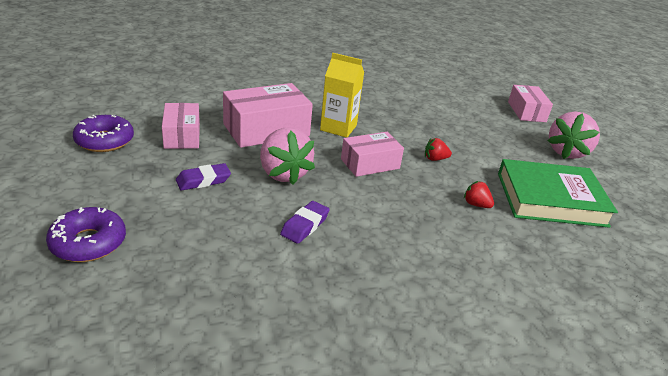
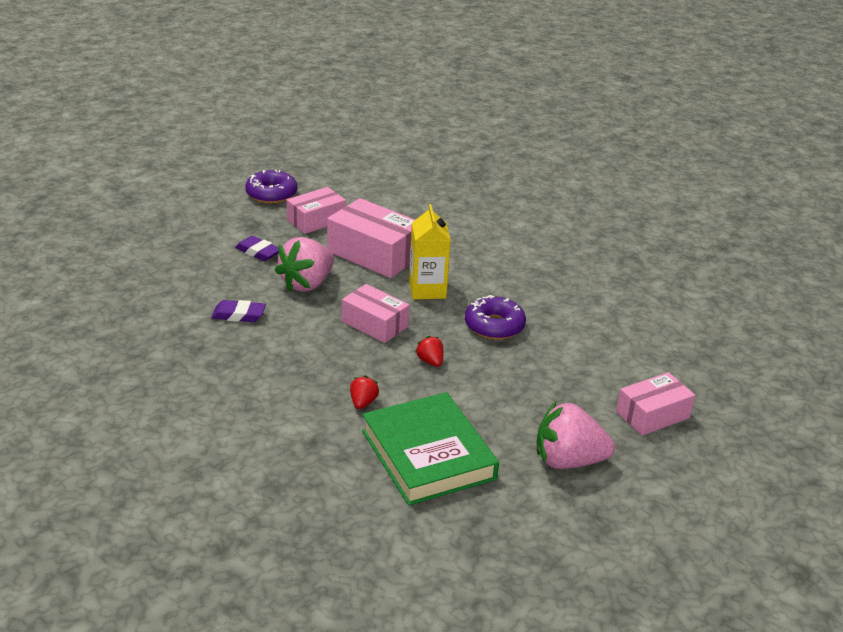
camera: 65 degrees right, 0 degrees up
(88, 243) = (143, 238): purple donut -> purple donut (494, 326)

